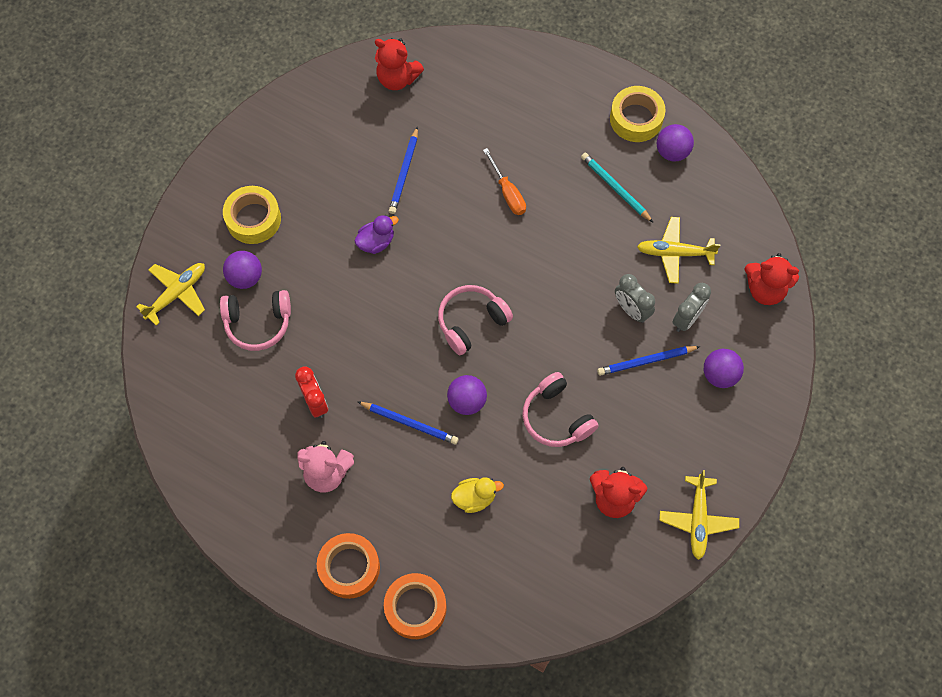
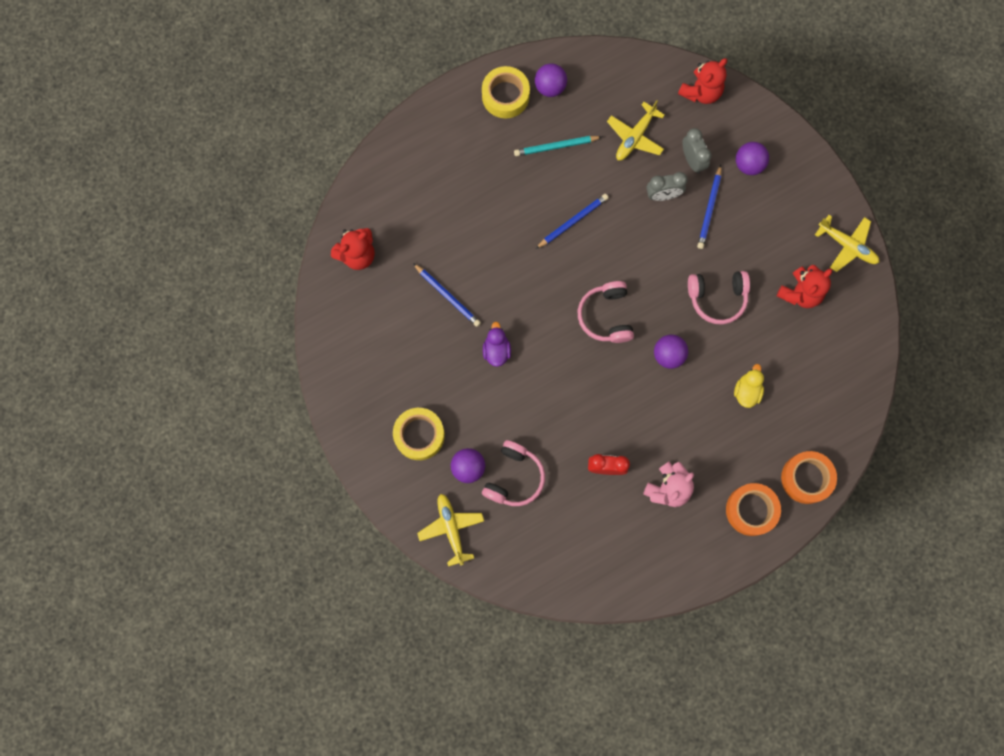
camera: 60 degrees left, 10 degrees up
(409, 423) = (662, 406): blue pencil -> blue pencil (572, 222)
(507, 192) = (512, 227): orange screwdriver -> none

